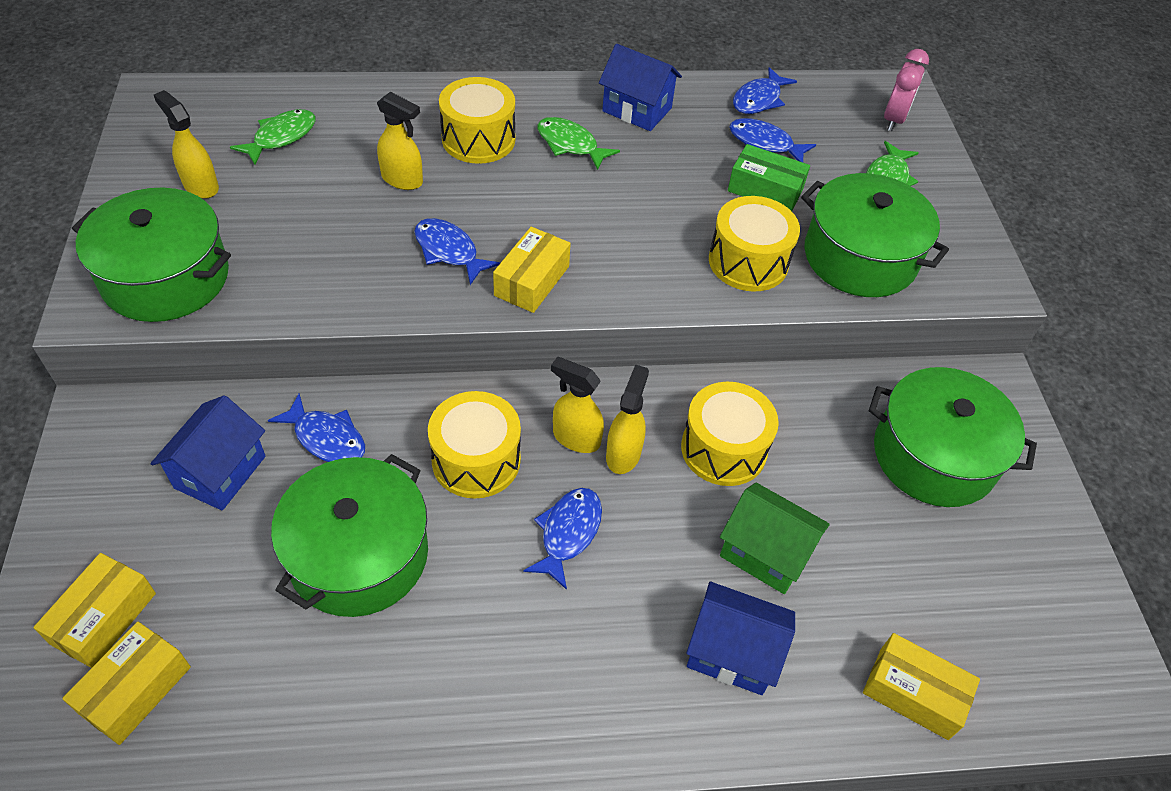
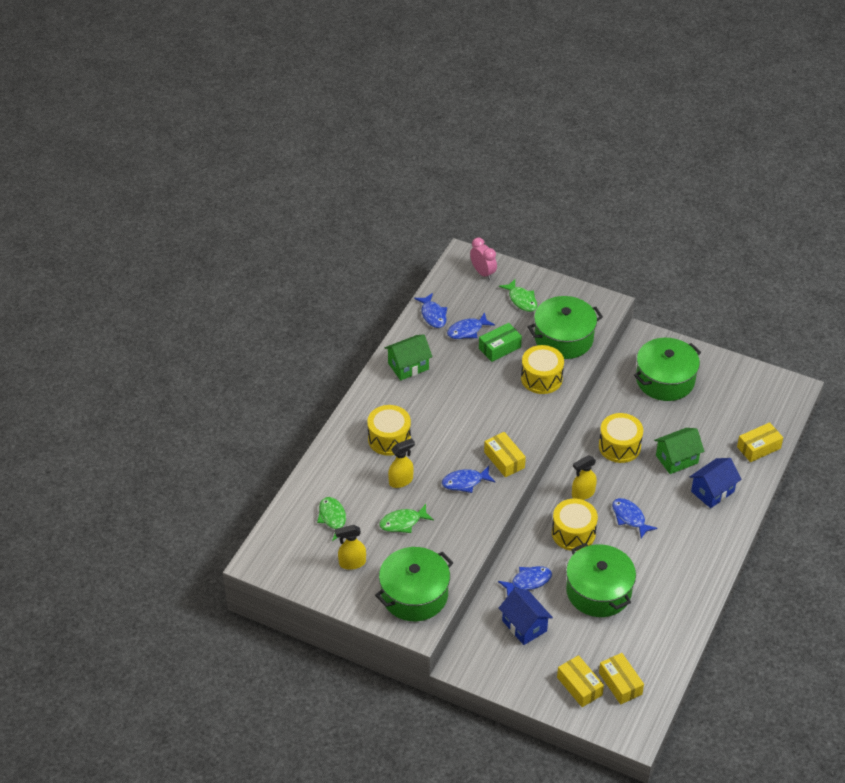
camera: 55 degrees left, 5 degrees down
(570, 144) = (418, 404): green fish -> green fish (403, 522)
(623, 454) = (601, 481): yellow spray bottle -> none
(637, 110) = (408, 366): blue house -> green house

